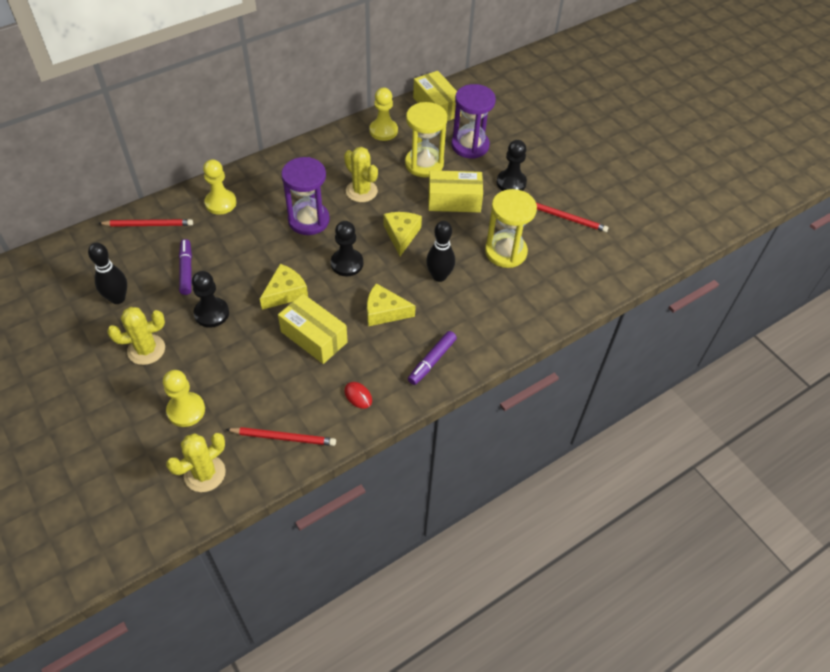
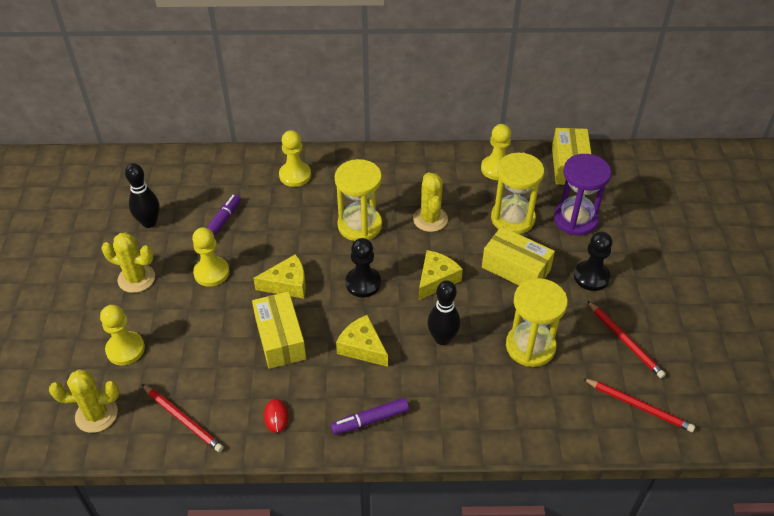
camera: 35 degrees right, 5 degrees down
(148, 224) = (222, 169): red pencil -> red pencil (639, 406)
(211, 313) = (211, 272): black pawn -> yellow pawn
(308, 220) = (359, 225): purple hourglass -> yellow hourglass

